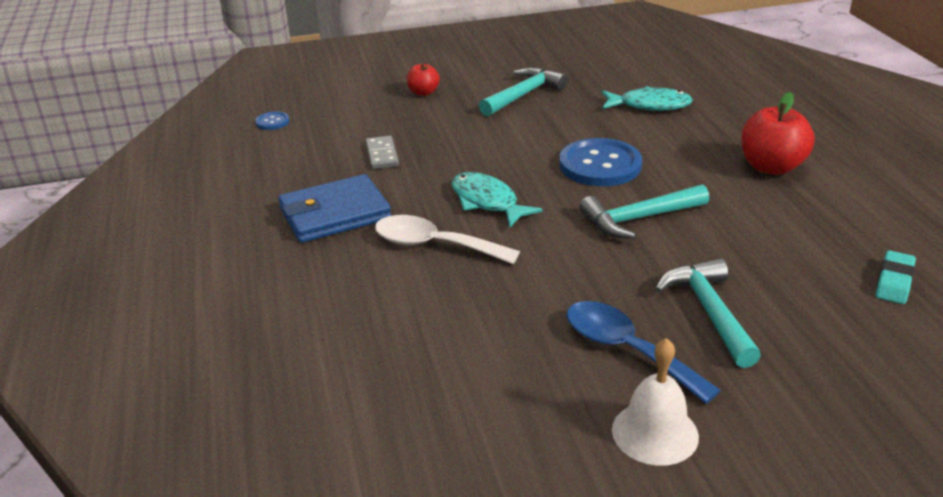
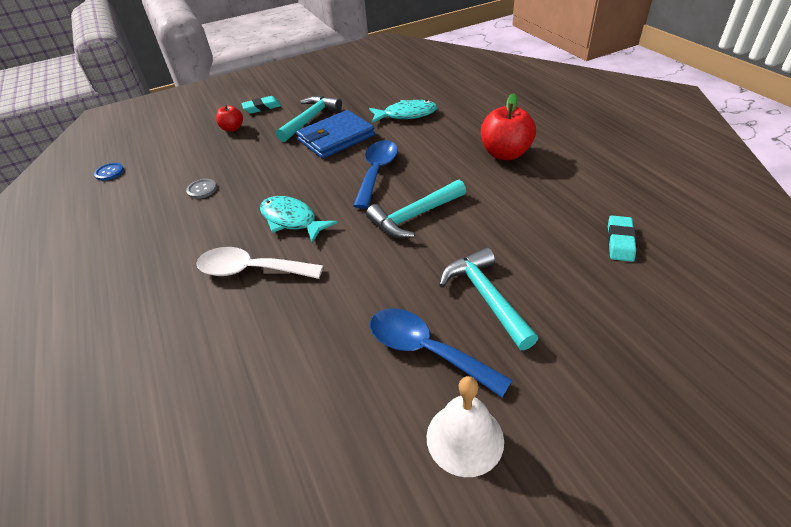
camera: 10 degrees left, 10 degrees up
(335, 214) = (164, 253): blue wallet -> blue wallet (336, 138)
(382, 155) = (202, 189): grey domino -> grey button
(463, 73) = (262, 107): none -> turquoise eraser
(600, 165) = (377, 172): blue button -> blue spoon

